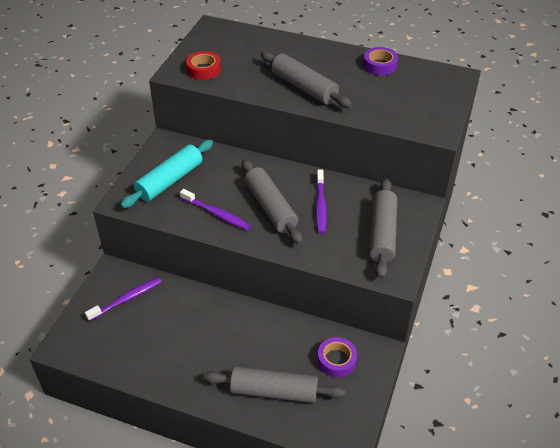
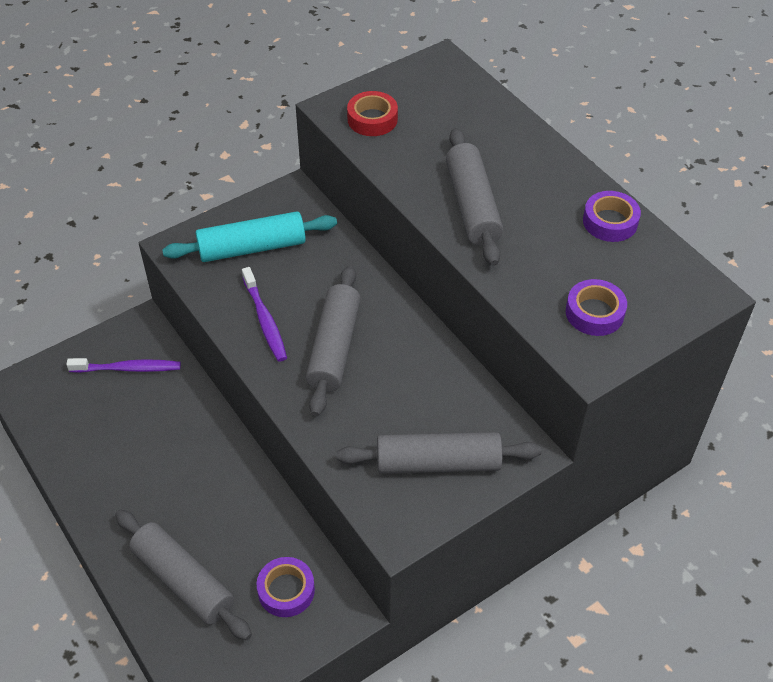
camera: 35 degrees right, 5 degrees up
(320, 205) = (397, 379): purple toothbrush -> none
(382, 234) = (438, 463): grey rolling pin -> grey rolling pin turned 45 degrees clockwise
(416, 108) = (594, 313): none -> purple tape

